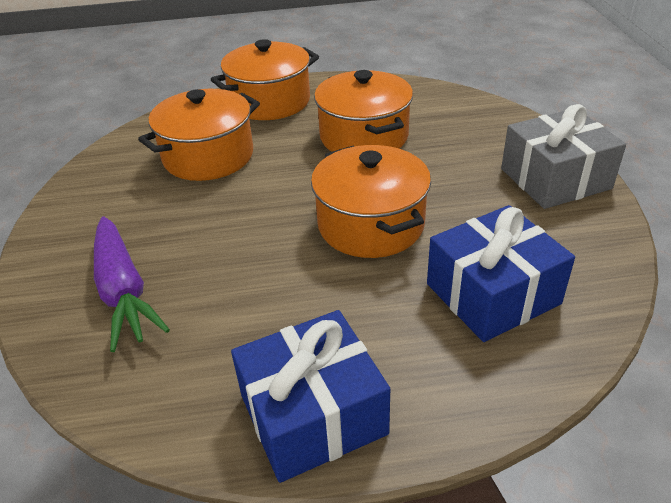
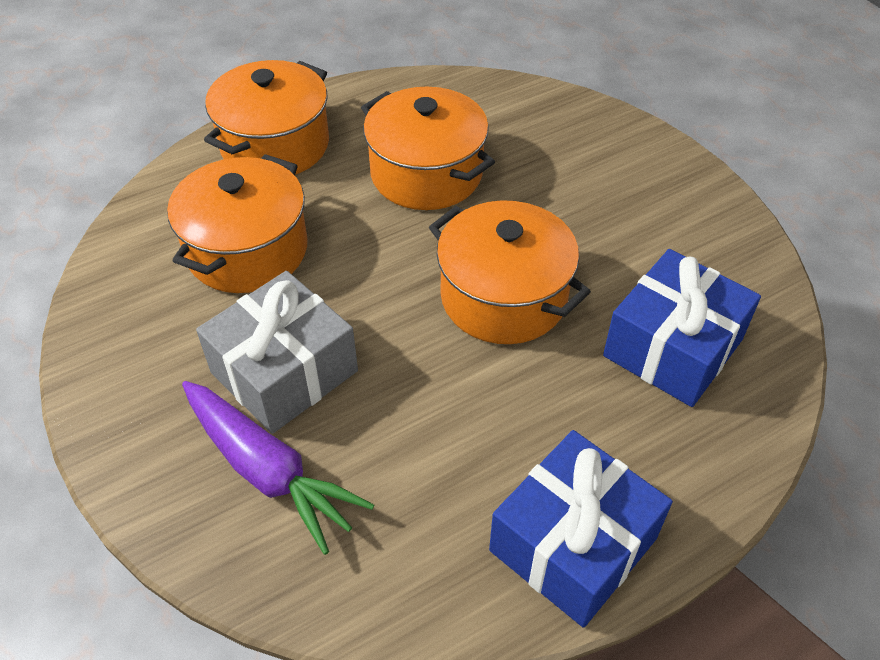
camera: 25 degrees left, 10 degrees up
(555, 179) = (665, 184): grey gift -> grey gift (284, 371)

